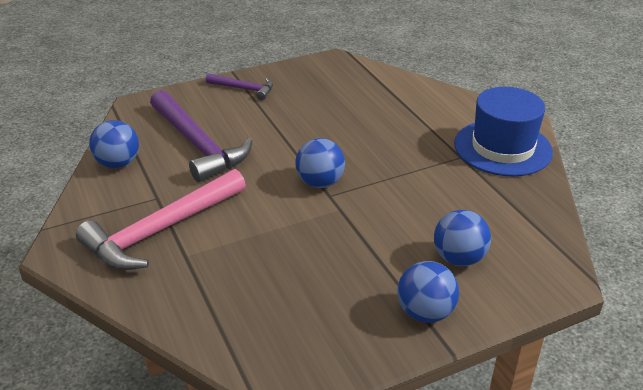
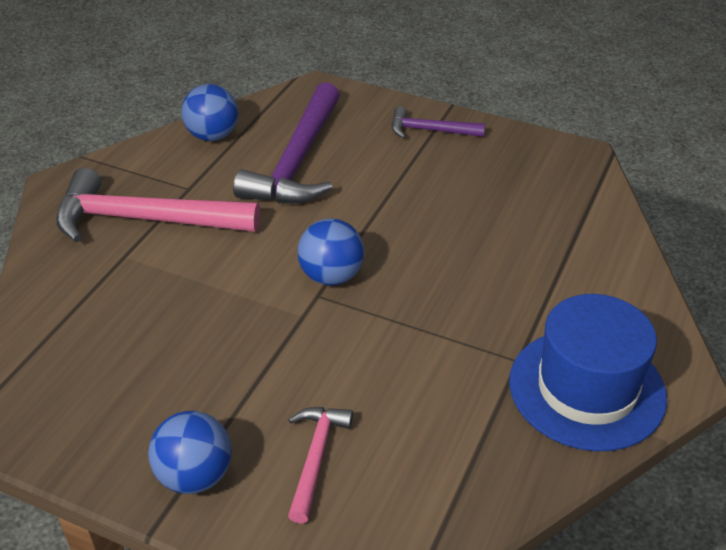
camera: 50 degrees right, 5 degrees up
(244, 89) = (430, 130): purple hammer -> purple hammer turned 120 degrees clockwise
(459, 258) = (315, 458): blue ball -> pink hammer

